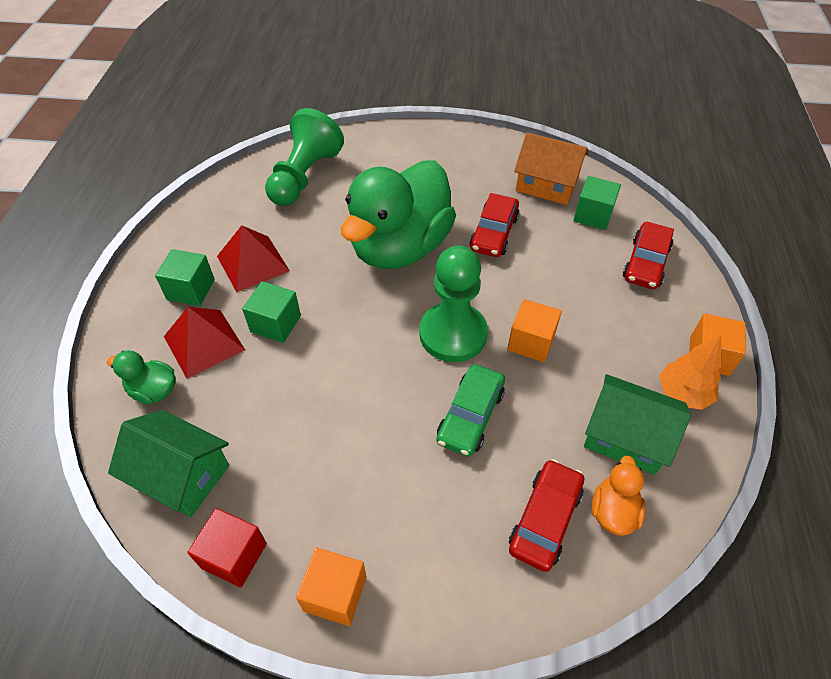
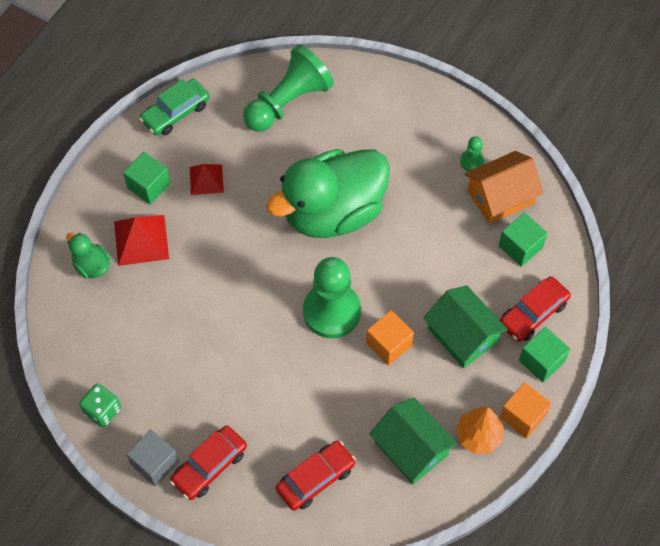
camera: 25 degrees right, 10 degrees up
(181, 475) = (88, 340): green house -> green house (462, 335)
(234, 555) = (102, 411): red cube -> green dice
(253, 263) = (206, 179): red pyramid -> red pyramid, size x0.66
(275, 324) = (200, 245): green cube -> green cube (541, 361)
(335, 594) = (155, 463): orange cube -> grey cube
(470, 416) = (307, 383): green car -> green car (175, 112)
(494, 233) = (420, 230): red car -> red car (209, 466)
(502, 167) = (471, 161): none -> green pawn
(547, 184) = (500, 197): orange house -> orange house turned 75 degrees counterclockwise
(613, 511) = (366, 494): orange duck -> none

